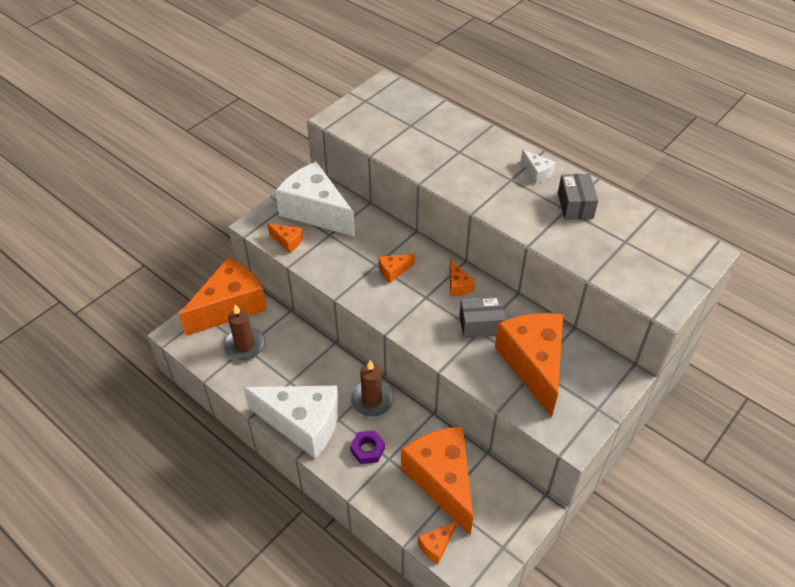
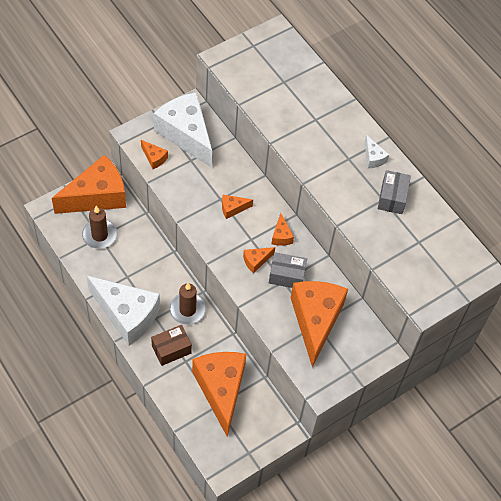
camera: 10 degrees right, 10 degrees up
(367, 449) = (171, 349): purple nut -> brown box
(436, 545) = (199, 437): orange cheese -> orange cheese (256, 261)

